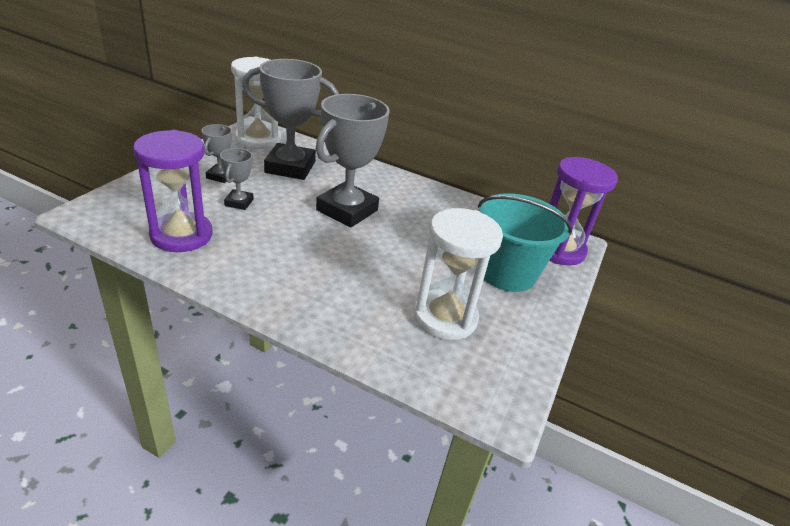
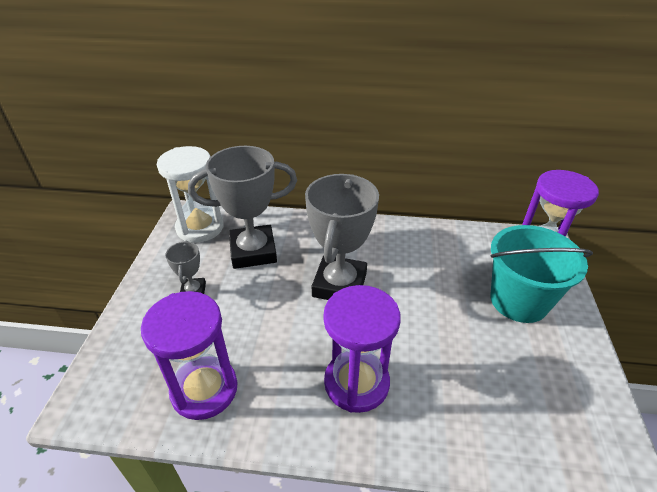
camera: 15 degrees left, 5 degrees up
(239, 202) = (233, 319): grey trophy -> none
(307, 273) = (356, 383): none -> purple hourglass
(445, 317) = (507, 380): white hourglass -> none

